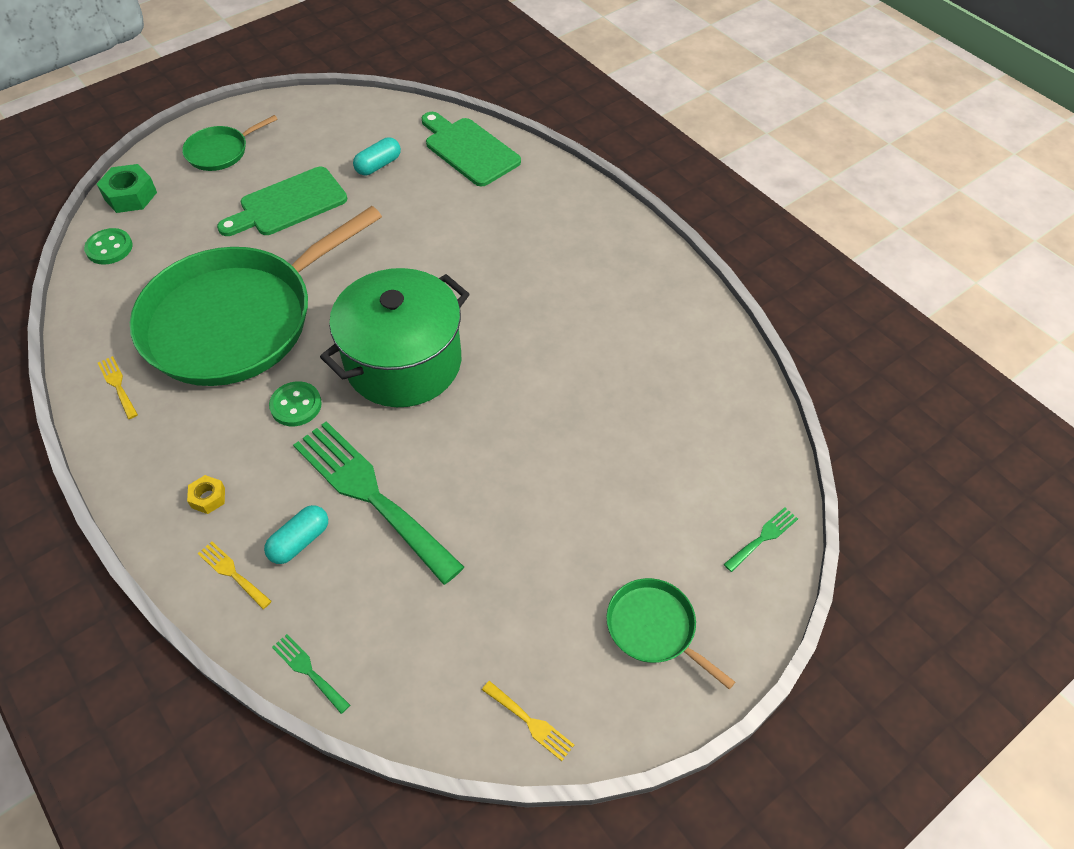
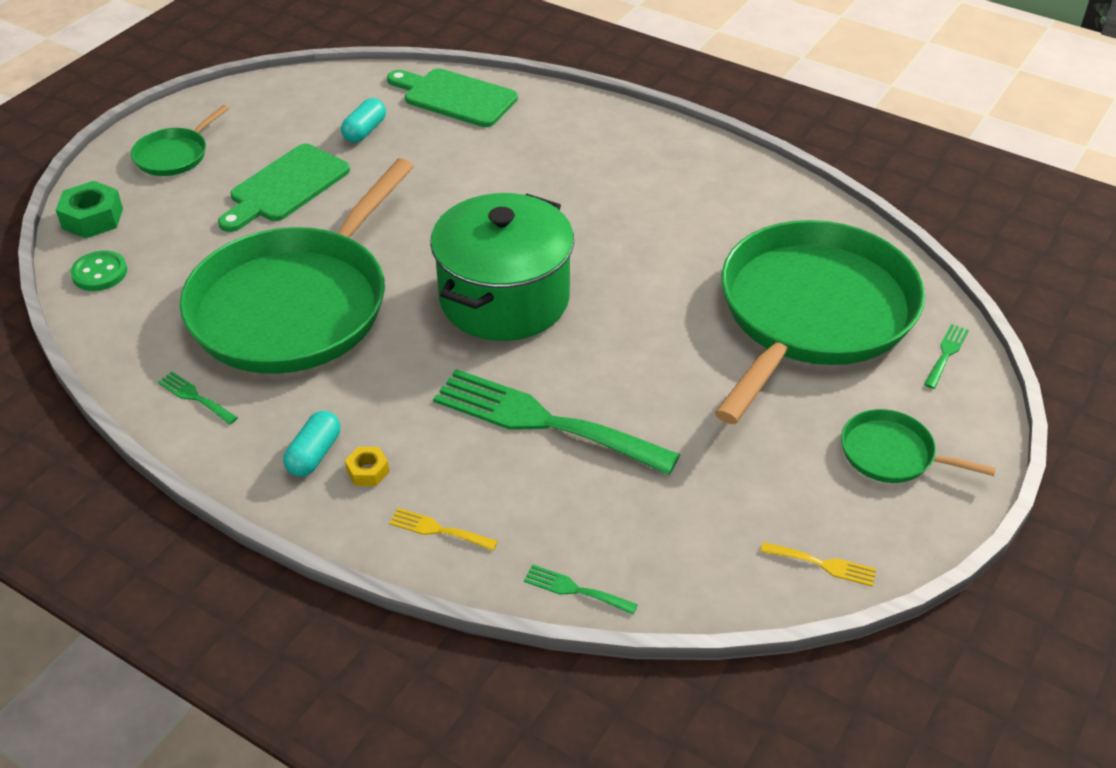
camera: 20 degrees left, 10 degrees down
(117, 385) = (195, 397): yellow fork -> green fork
(296, 405) = (412, 365): green button -> none
(299, 541) = (493, 482): turquoise capsule -> turquoise capsule (314, 454)
(661, 456) = (812, 313): none -> green pan

